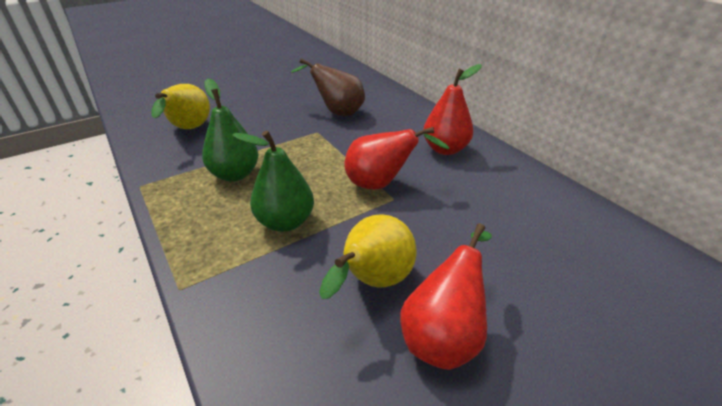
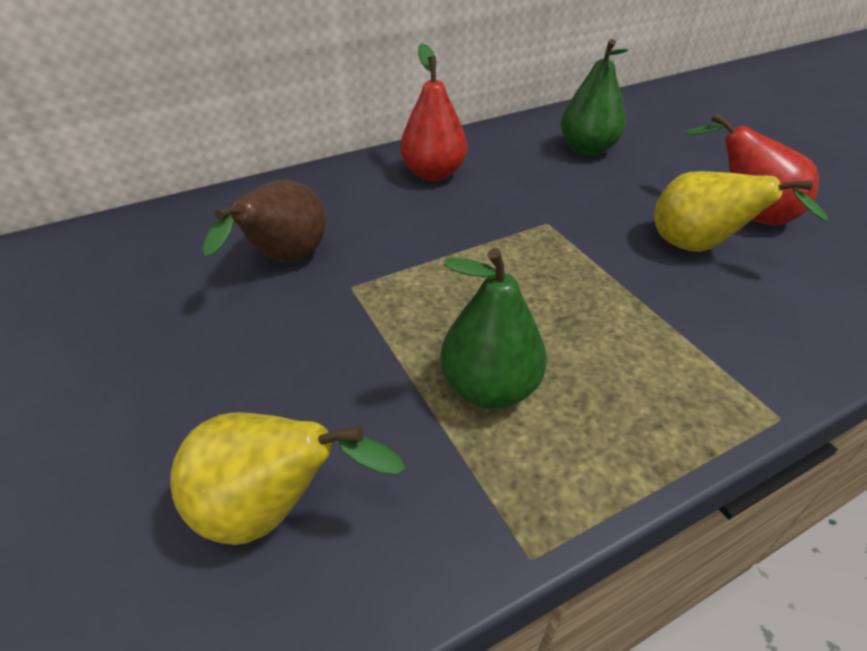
camera: 85 degrees left, 5 degrees up
(285, 222) = (613, 316): green pear -> green pear (587, 149)
(381, 184) = (516, 229): red pear -> none

